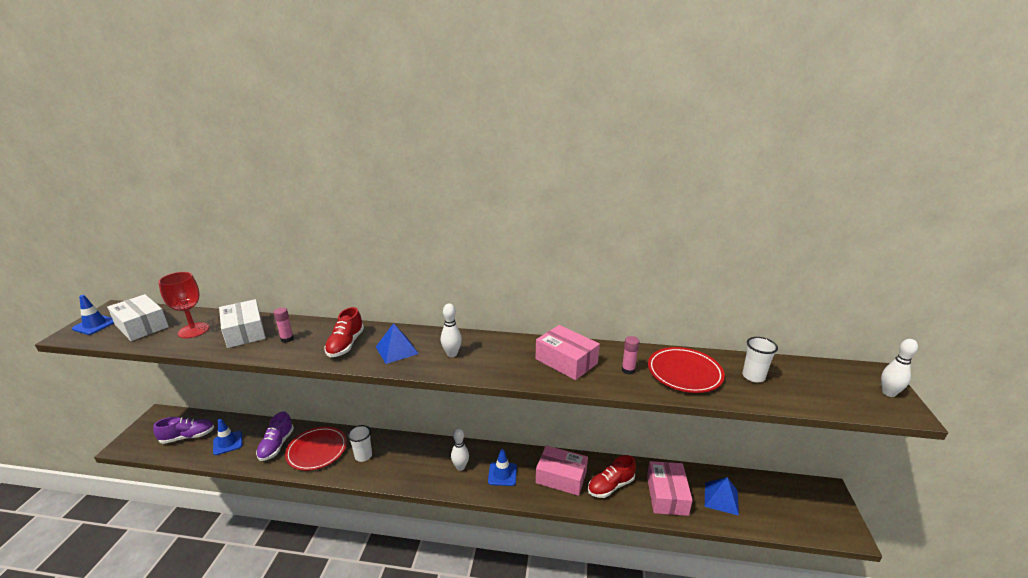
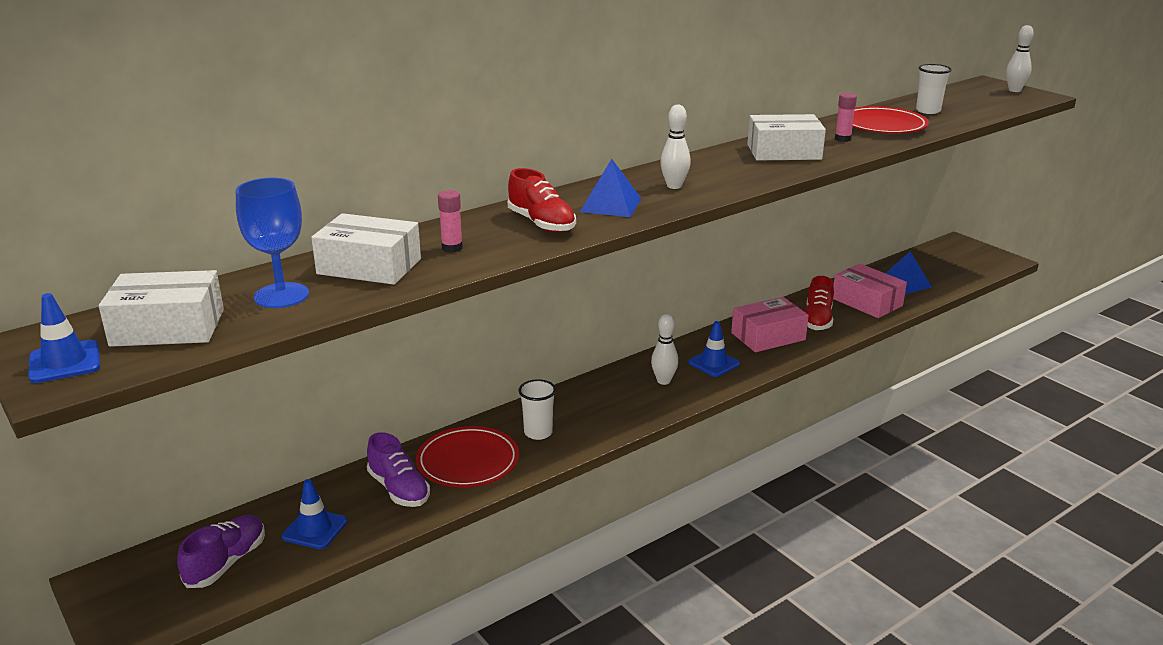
camera: 45 degrees left, 0 degrees up
(193, 330) = (281, 295): red goblet -> blue goblet
(566, 361) = (784, 152): pink box -> white box

